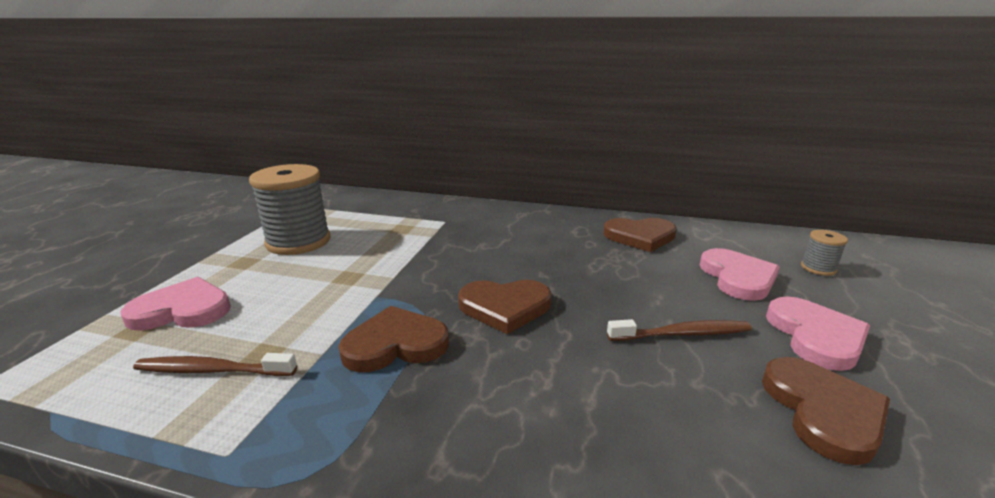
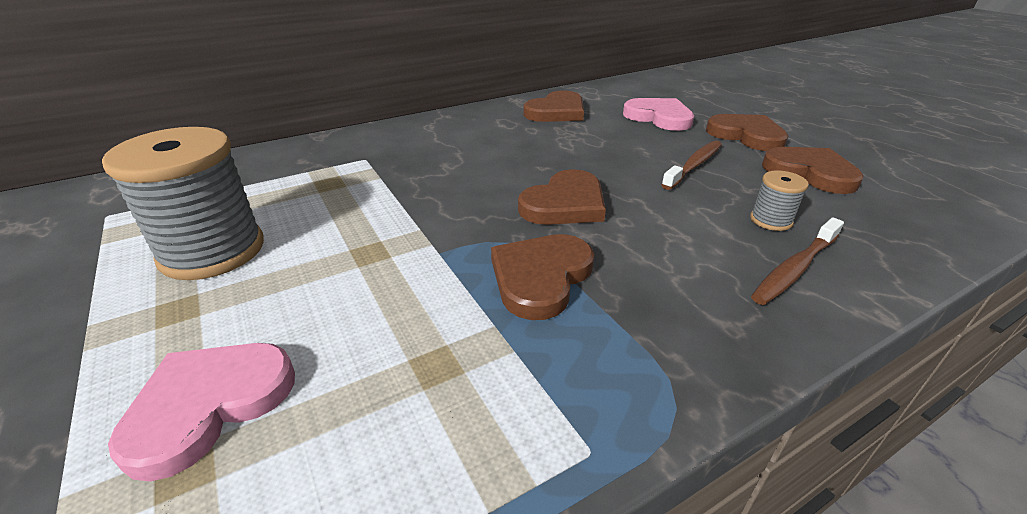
camera: 45 degrees left, 10 degrees up
(212, 370) = (412, 418): brown toothbrush -> brown toothbrush (795, 269)
(815, 336) = (746, 135): pink heart -> brown heart
(818, 268) = (684, 95): grey spool -> grey spool (771, 220)

